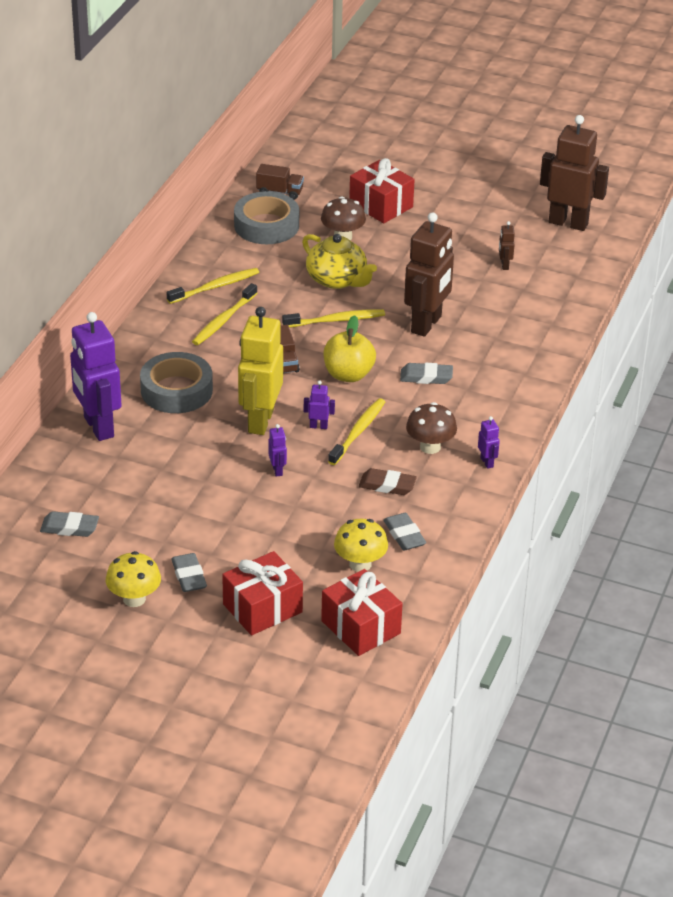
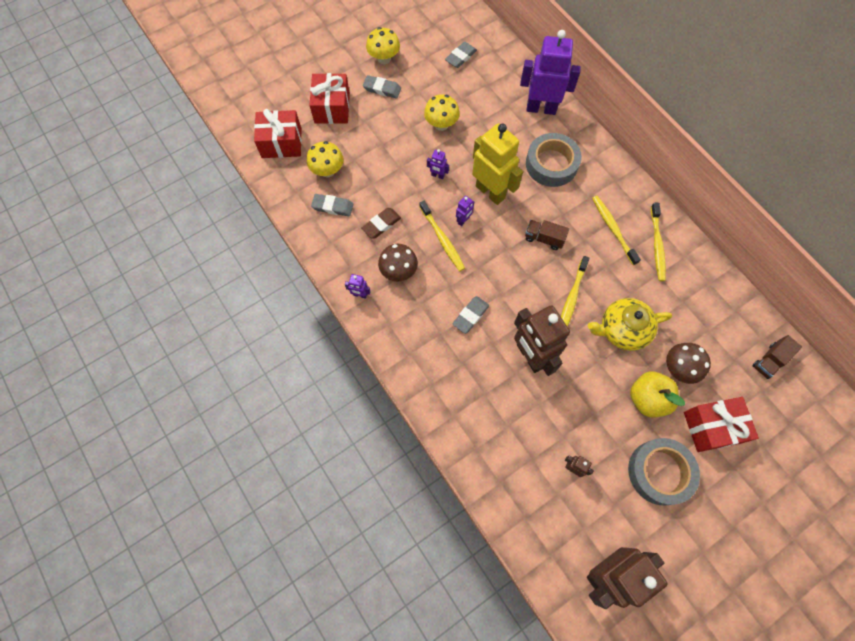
camera: 125 degrees right, 30 degrees up
(199, 499) = (441, 124): none -> yellow mushroom
(266, 225) = (723, 323): grey tape -> grey tape (659, 472)
(348, 374) = (505, 269): yellow apple -> yellow apple (647, 399)

